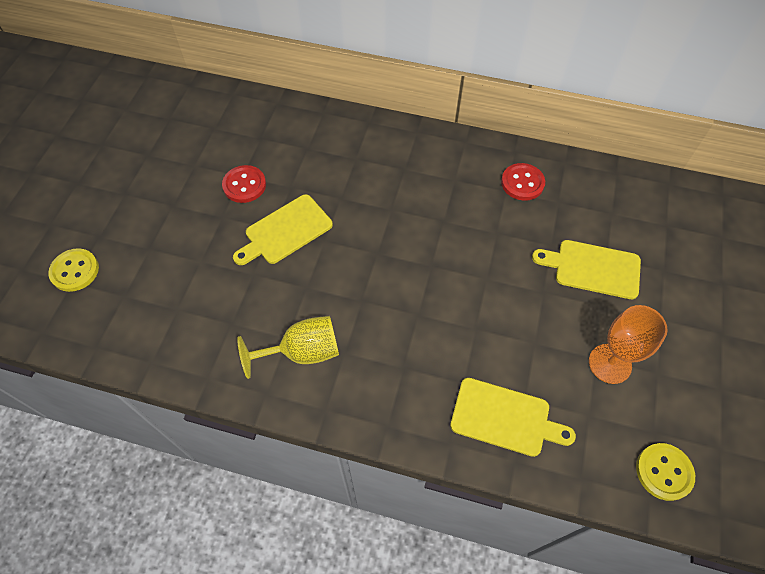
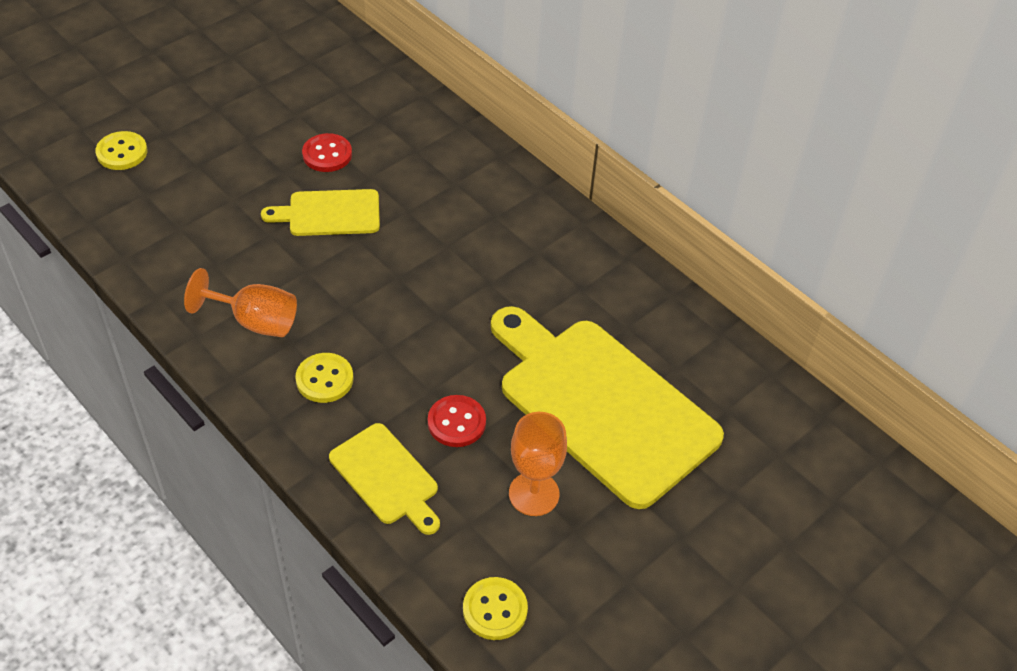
camera: 30 degrees right, 10 degrees down
(302, 352) = (255, 321): yellow goblet -> orange goblet
(394, 367) = (324, 379): none -> yellow button
(522, 183) = (605, 290): red button -> red button (456, 422)
(593, 269) = (601, 405): yellow cutting board -> yellow cutting board, size x2.03

